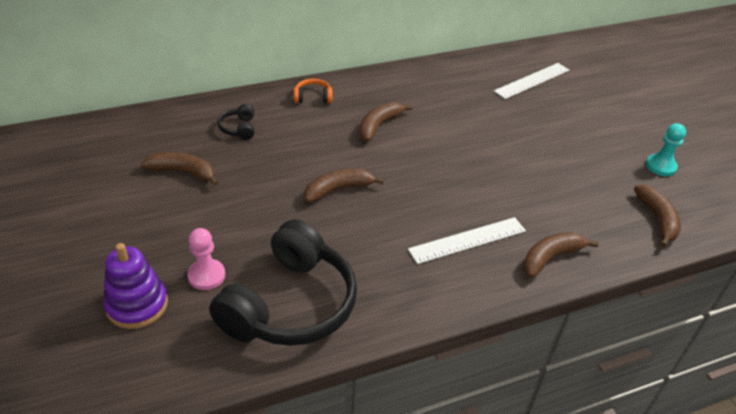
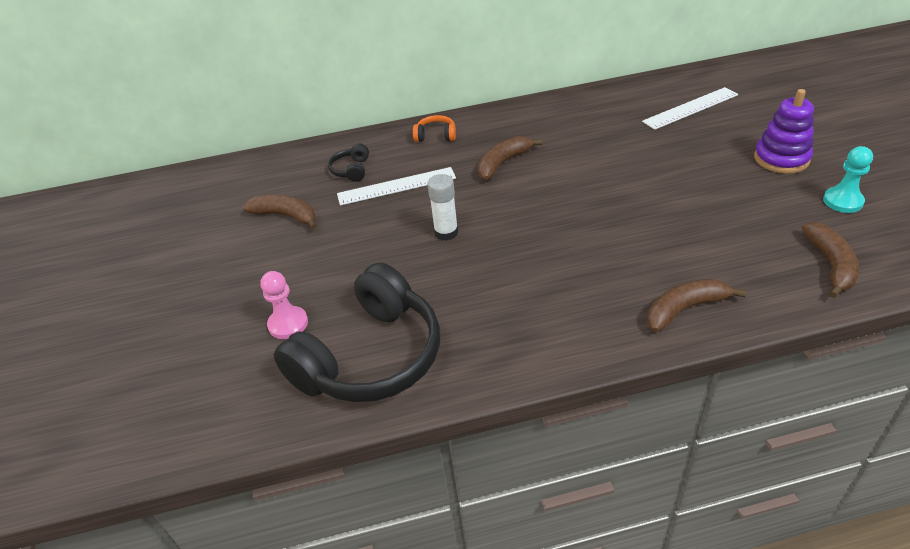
camera: 15 degrees right, 0 degrees up
(137, 305) = (212, 353): purple stacking toy -> purple stacking toy (781, 159)
(338, 190) = (446, 232): brown banana -> white glue stick
(467, 240) = (585, 288): white ruler -> white ruler (396, 186)

